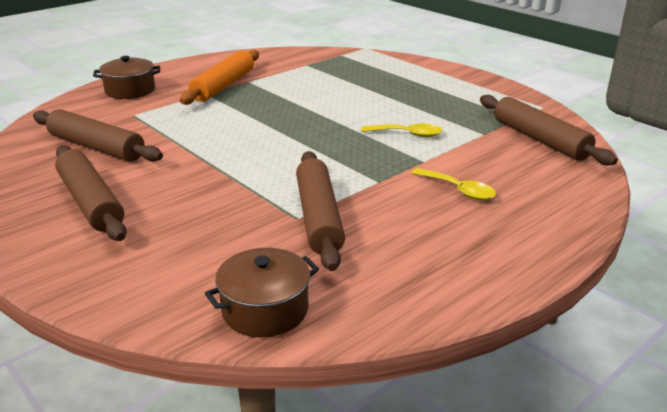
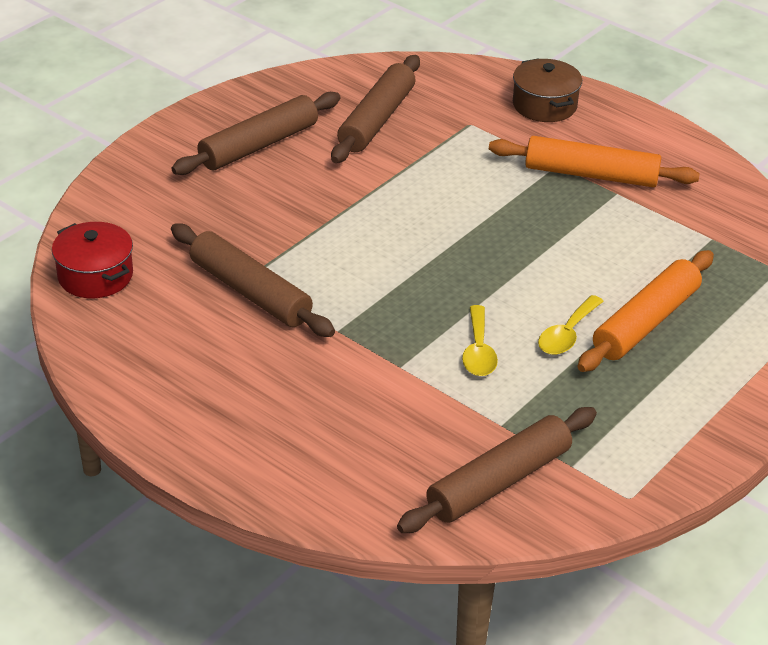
camera: 80 degrees right, 10 degrees up
(265, 309) = (95, 276): brown pot -> red pot
(318, 217) = (250, 292): brown rolling pin -> brown rolling pin turned 60 degrees clockwise
(383, 87) = (646, 322): none -> orange rolling pin
(458, 190) = (329, 395): yellow spoon -> yellow spoon (567, 334)

